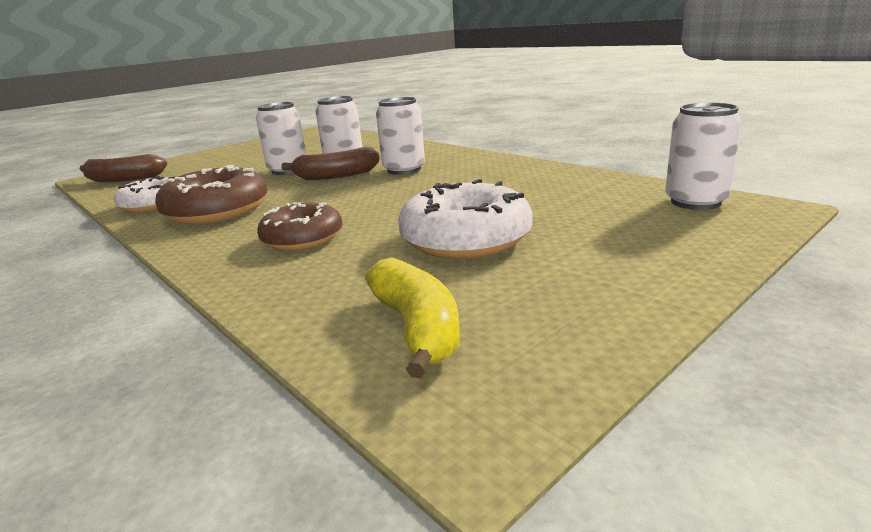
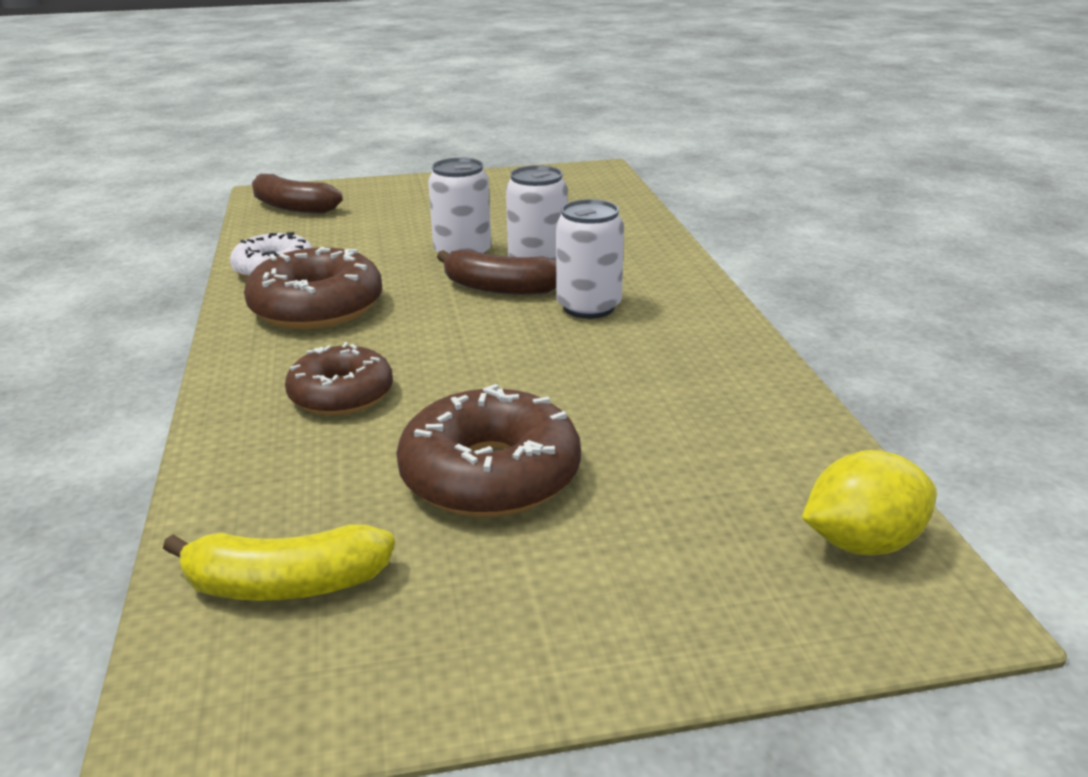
camera: 30 degrees right, 5 degrees up
(417, 328) = (285, 585): yellow banana -> yellow banana turned 75 degrees clockwise
(465, 239) = (490, 475): white donut -> brown donut
(695, 202) = (862, 543): white can -> yellow lemon

